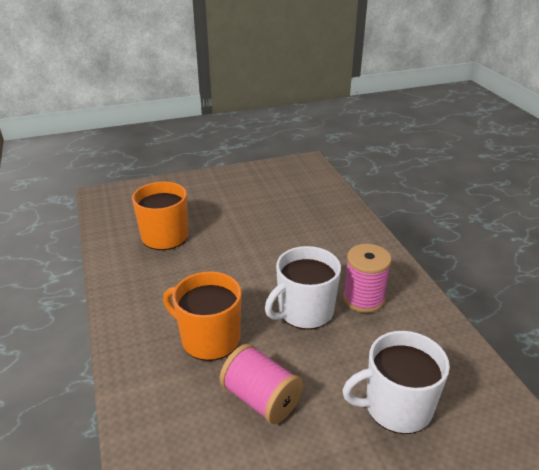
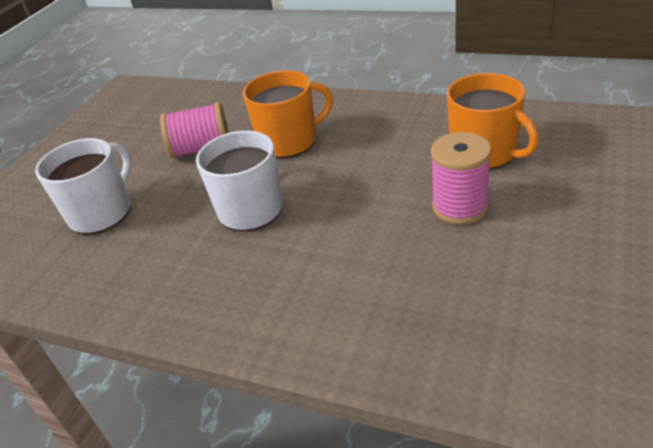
camera: 135 degrees right, 5 degrees up
(363, 299) = (213, 262): pink spool -> pink spool (460, 207)

